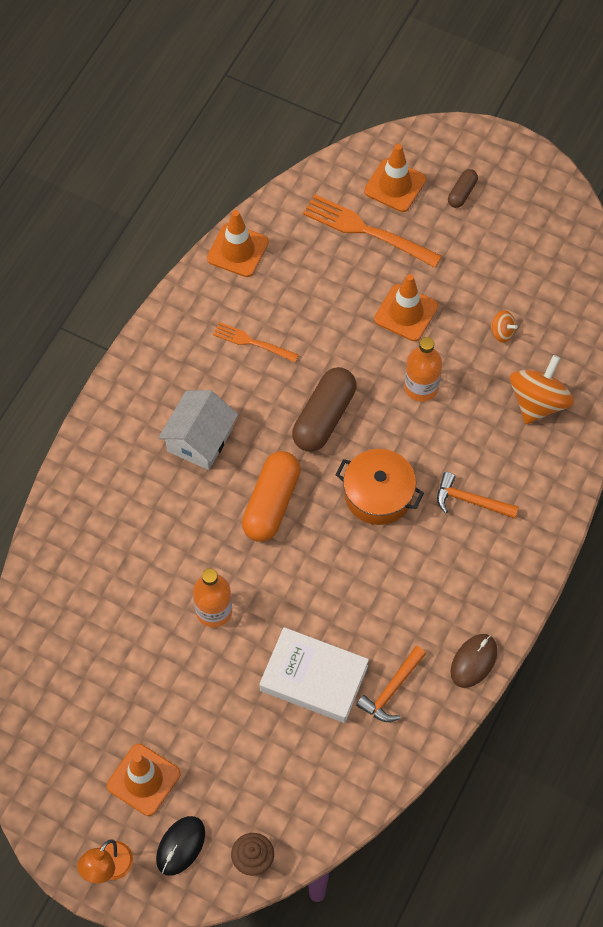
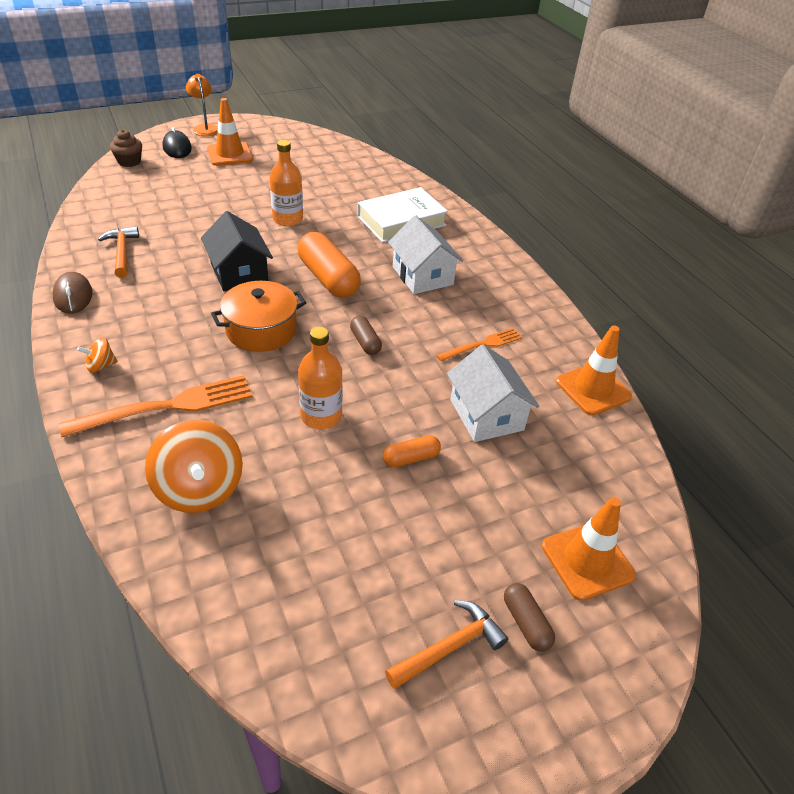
camera: 125 degrees right, 20 degrees down
(314, 678) = (184, 229): white book -> white book (401, 221)
(324, 417) = (365, 342): brown capsule -> brown capsule, size x0.51
(326, 296) = (486, 415): none -> white house
(329, 574) = (239, 273): none -> black house
(366, 231) = (541, 493): orange fork -> orange fork (168, 406)
(406, 313) = (411, 458): orange traffic cone -> orange capsule
(470, 501) = (181, 375): orange hammer -> orange hammer (449, 647)
(502, 332) = (306, 519): orange spinning top -> orange spinning top (101, 366)

